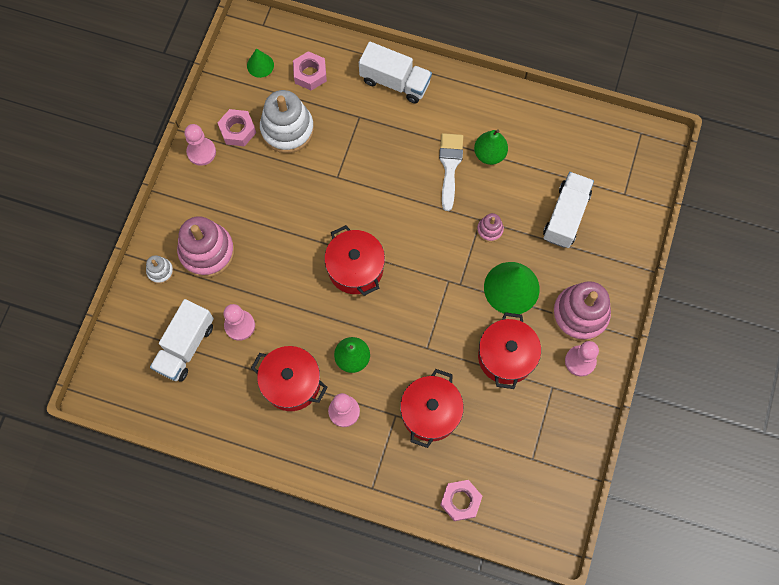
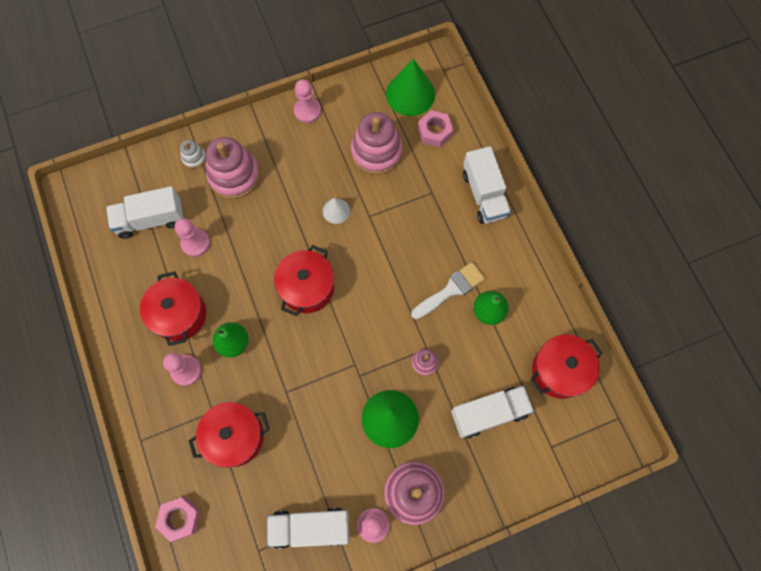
camera: 50 degrees right, 0 degrees up
(238, 130) = (345, 120): pink nut -> none
(260, 65) = (410, 94): green cone -> green cone, size x1.91
(287, 129) = (376, 152): white stacking toy -> pink stacking toy
(310, 198) = (336, 211): none -> white cone
(506, 356) = (328, 460): red pot -> red pot (559, 370)
(545, 408) = (310, 527): none -> white truck

